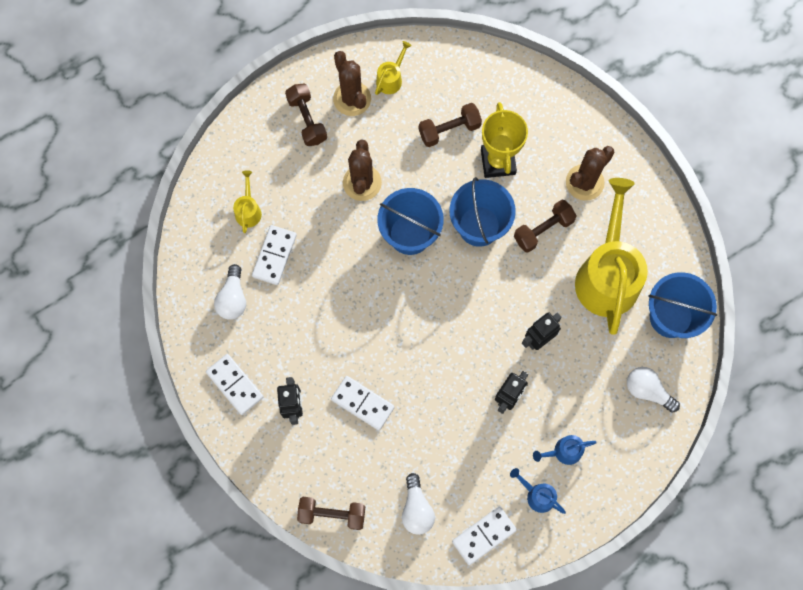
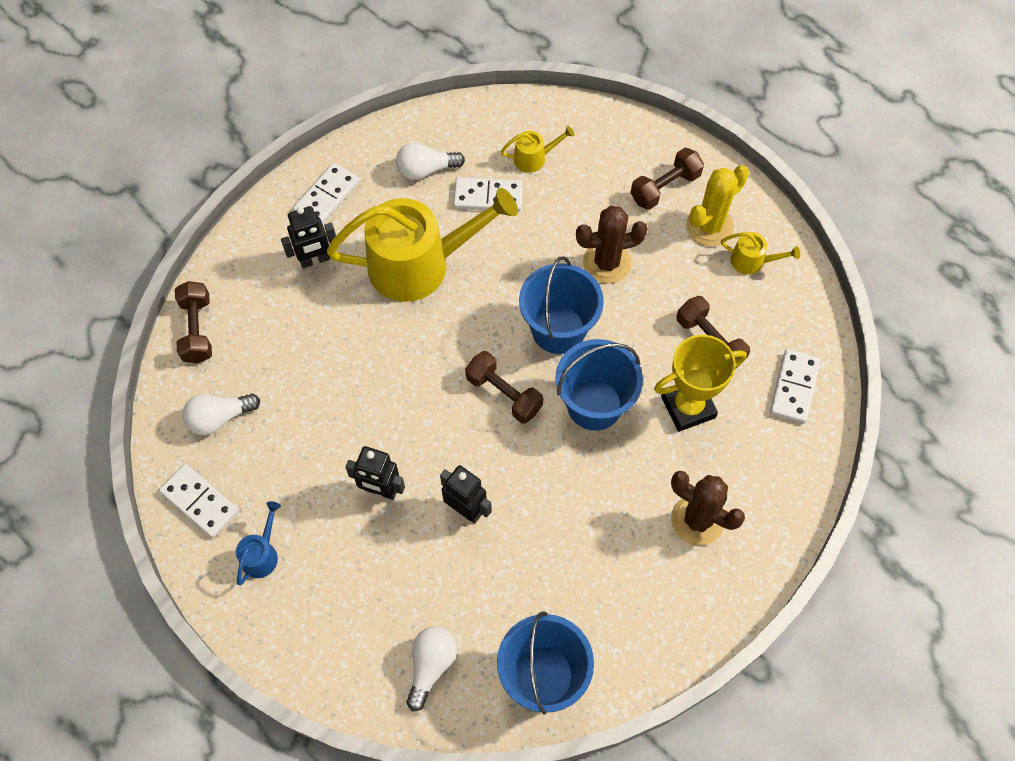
camera: 75 degrees right, 10 degrees down
(352, 99) = (709, 226): brown cactus -> yellow cactus
(362, 403) = (335, 329): white domino -> white domino (794, 387)
(543, 230) = (614, 482): brown dumbbell -> brown dumbbell (504, 394)
(563, 452) = (324, 574): blue watering can -> none
(607, 274) = (578, 577): yellow watering can -> yellow watering can (420, 264)

